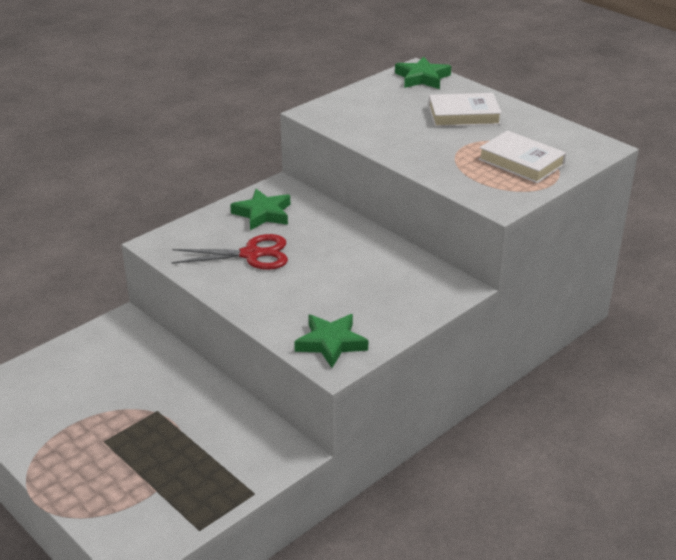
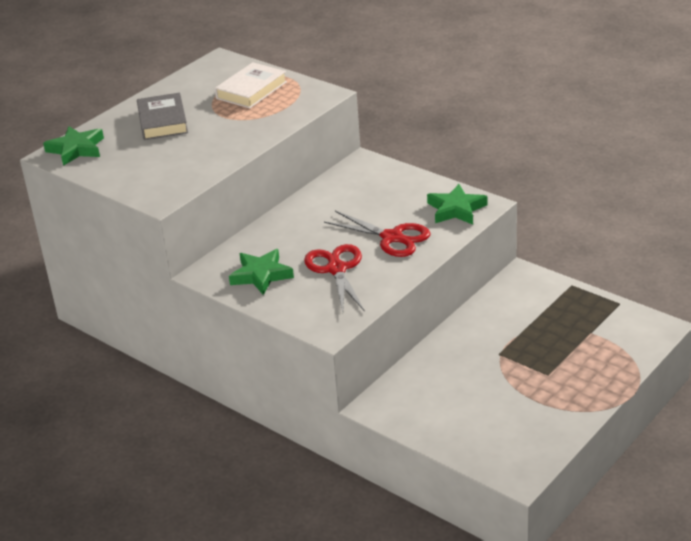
camera: 95 degrees left, 0 degrees up
(292, 292) = (392, 237): none -> red scissors
(463, 115) = (162, 121): white book -> grey book

